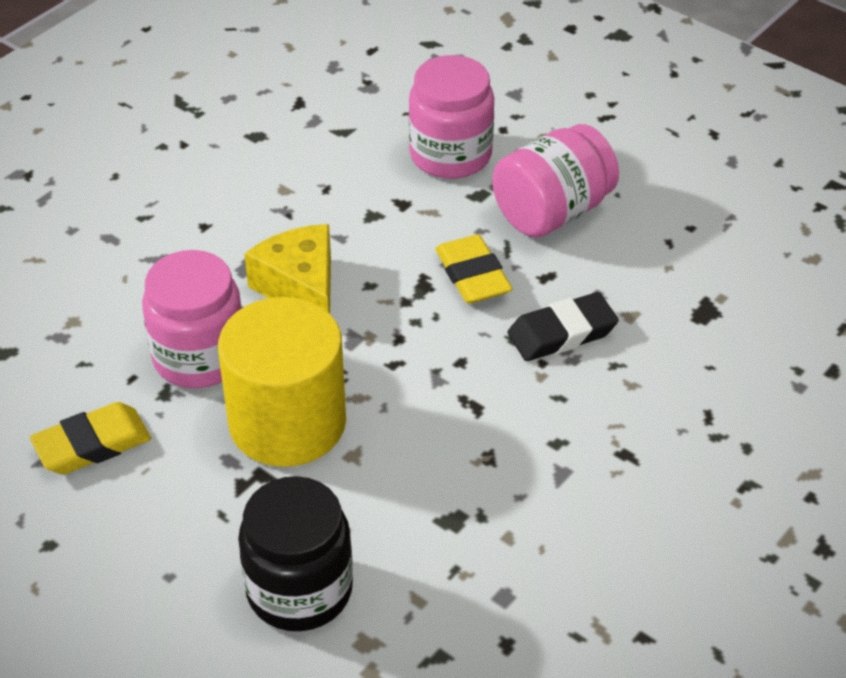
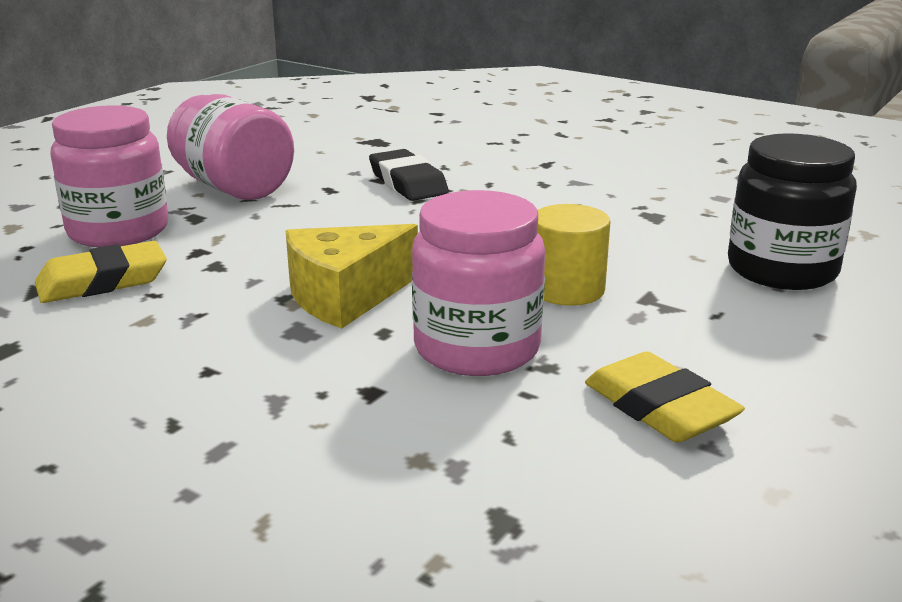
camera: 95 degrees left, 20 degrees down
(287, 422) = (567, 289): yellow cylinder -> yellow cylinder, size x0.55
(472, 275) = (326, 216): yellow eraser -> yellow eraser (102, 281)

